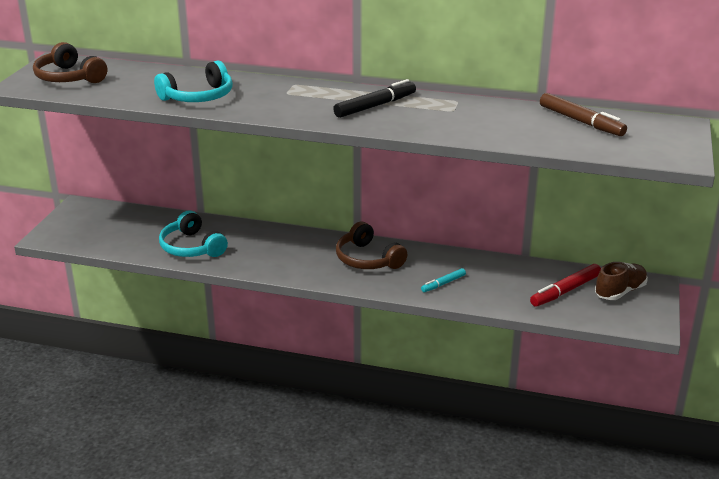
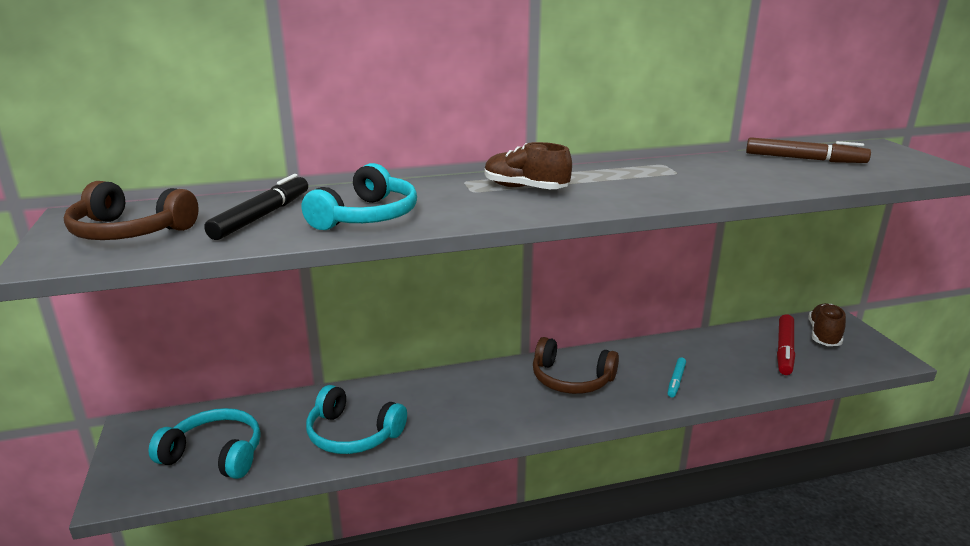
camera: 30 degrees left, 5 degrees down
(108, 233) = (215, 454): none -> turquoise headphones
(323, 99) = (525, 188): none -> brown shoe
(375, 106) = (594, 184): black marker -> black marker (262, 216)

